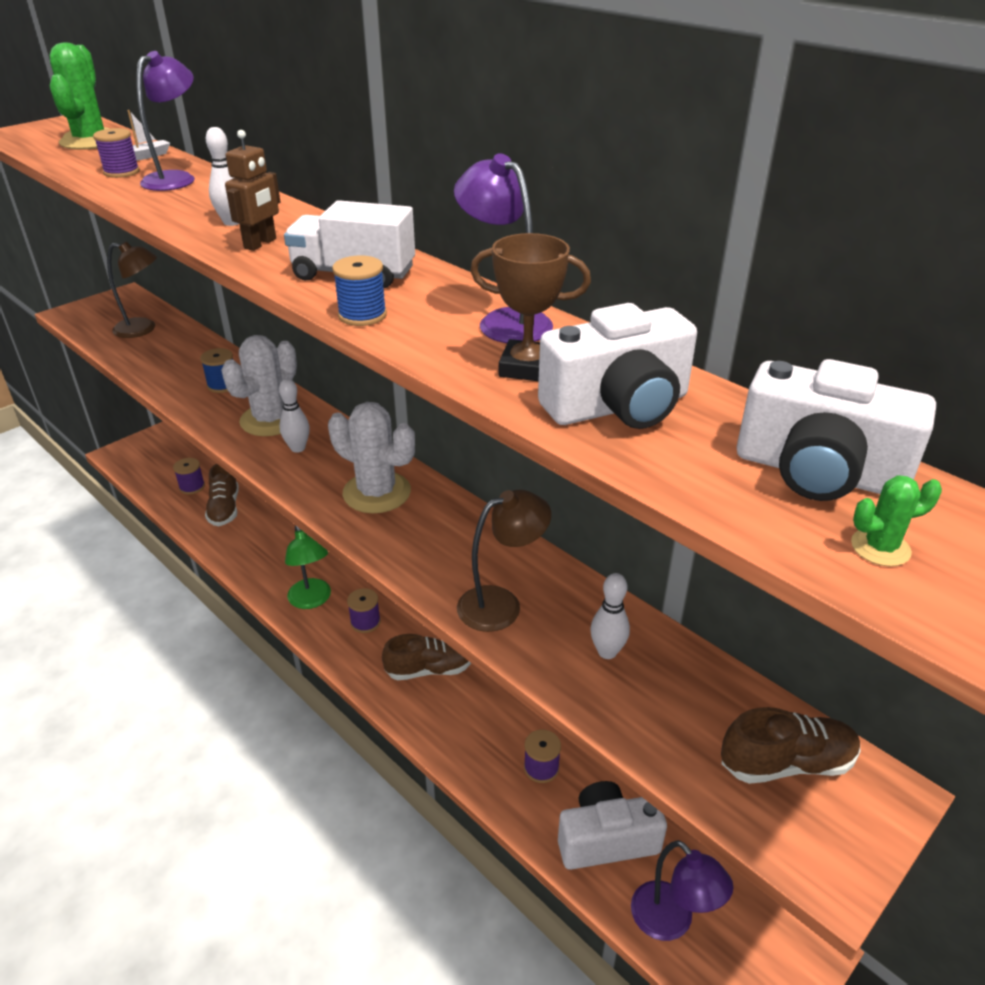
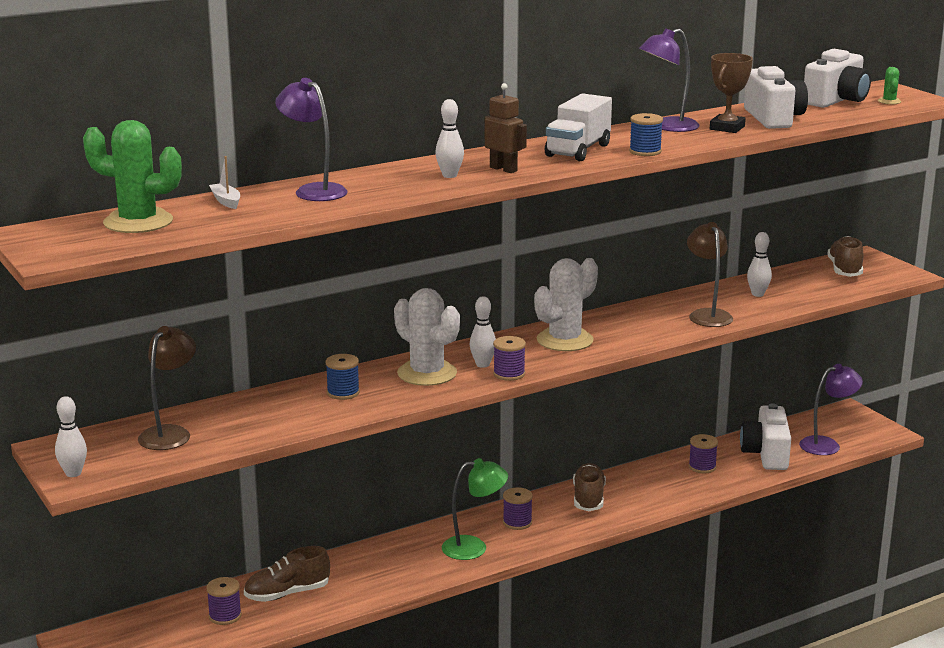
camera: 75 degrees left, 15 degrees down
(79, 310) = (73, 473): none -> white bowling pin
(121, 172) = (271, 208): purple spool -> purple spool (509, 374)
(224, 509) = (287, 594): brown shoe -> brown shoe turned 150 degrees clockwise

